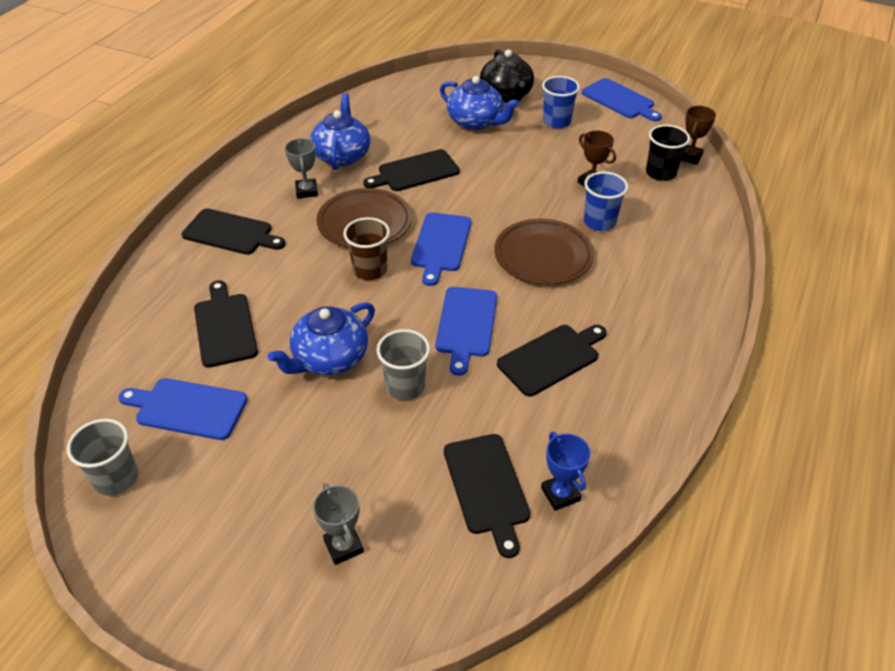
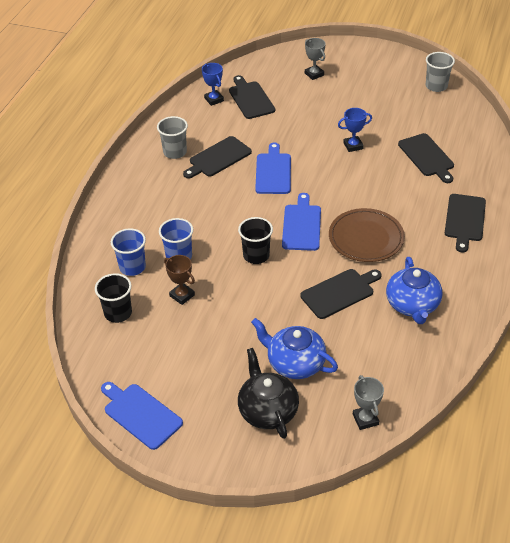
camera: 175 degrees right, 0 degrees up
(187, 408) = (421, 116): blue cutting board -> none
(231, 233) = (464, 220): black cutting board -> black cutting board turned 90 degrees counterclockwise
(306, 191) = (426, 263): grey trophy -> grey trophy (365, 419)
(329, 358) = (353, 146): blue teapot -> blue trophy
(370, 270) = (348, 201): brown cup -> none
(405, 386) = (303, 136): grey cup -> grey cup (175, 152)
(504, 215) = (256, 255): none -> black cup
(543, 256) = (224, 224): brown plate -> none
(556, 122) = (211, 372): blue cup -> blue cup (132, 267)
(690, 157) = (86, 335): brown trophy -> none

